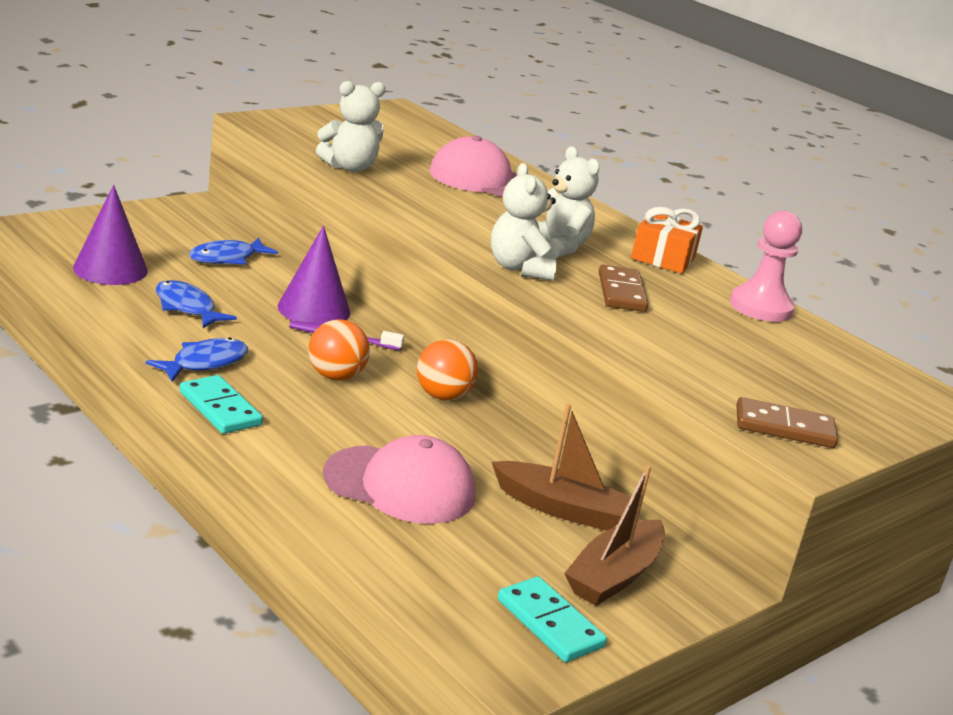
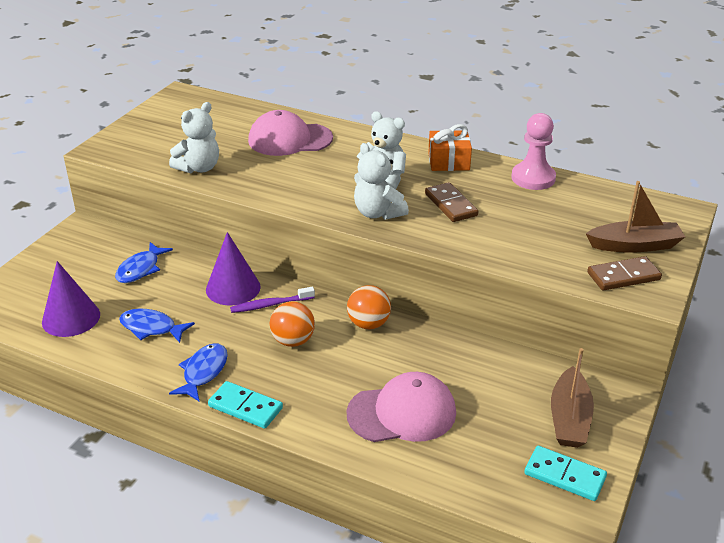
camera: 20 degrees left, 10 degrees up
(562, 508) = (503, 381): brown boat -> brown boat (634, 245)

